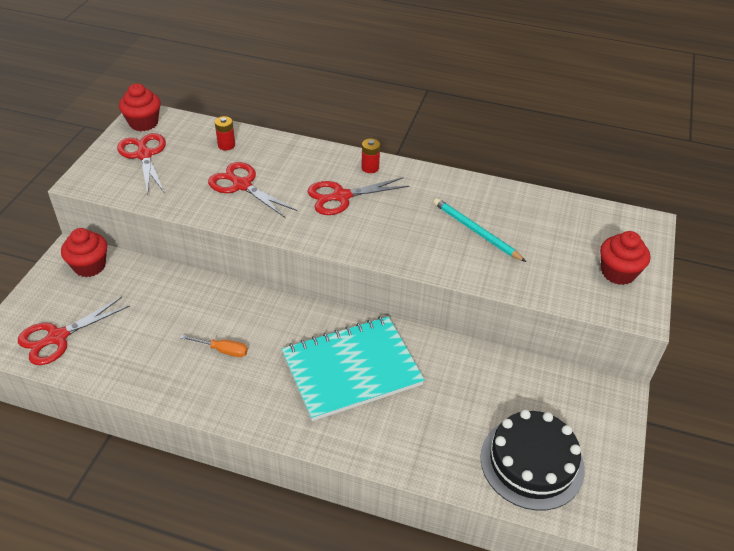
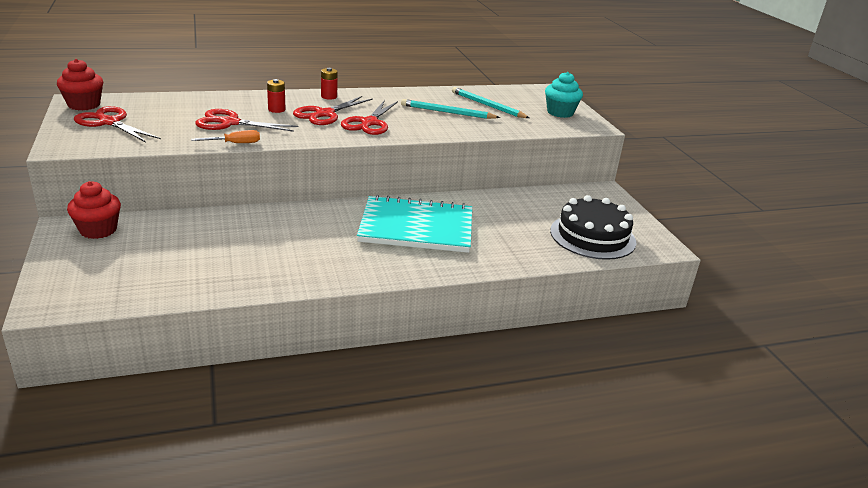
camera: 35 degrees left, 15 degrees down
(57, 337) = (116, 283): red scissors -> red scissors (369, 123)
(222, 350) = (296, 246): orange screwdriver -> orange screwdriver (235, 143)
(226, 145) = (186, 104): red battery -> red battery (276, 109)
(351, 369) = (416, 227): turquoise notebook -> turquoise notebook turned 60 degrees clockwise
(535, 232) = (487, 105): none -> turquoise pencil
(618, 273) = (560, 112): red cupcake -> turquoise cupcake

